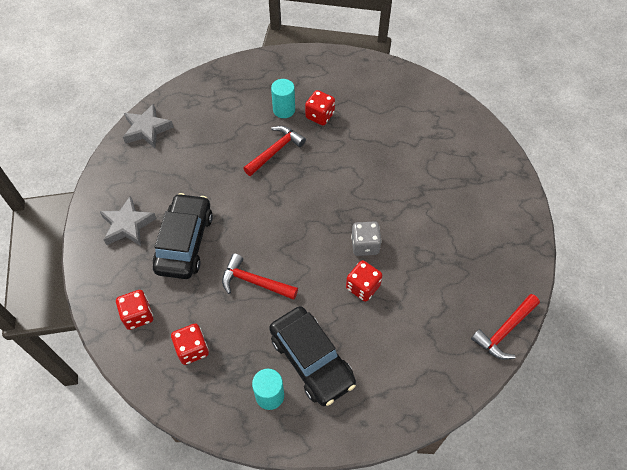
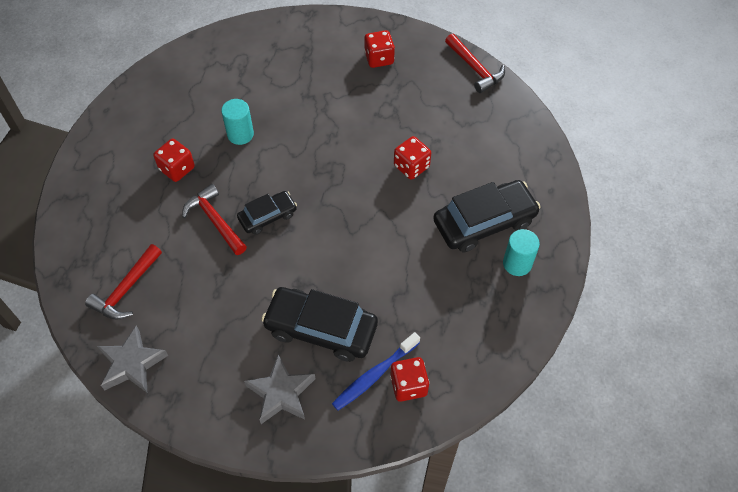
camera: 80 degrees left, 0 degrees up
(146, 288) = (375, 375): none -> blue toothbrush
(192, 349) = (458, 331): red dice -> red dice (379, 58)
(254, 282) = (387, 262): red hammer -> red hammer (126, 289)
(284, 110) = (155, 204): turquoise cylinder -> turquoise cylinder (240, 134)
(286, 185) = (268, 216): none -> black car
(365, 245) = (363, 156): grey dice -> none

